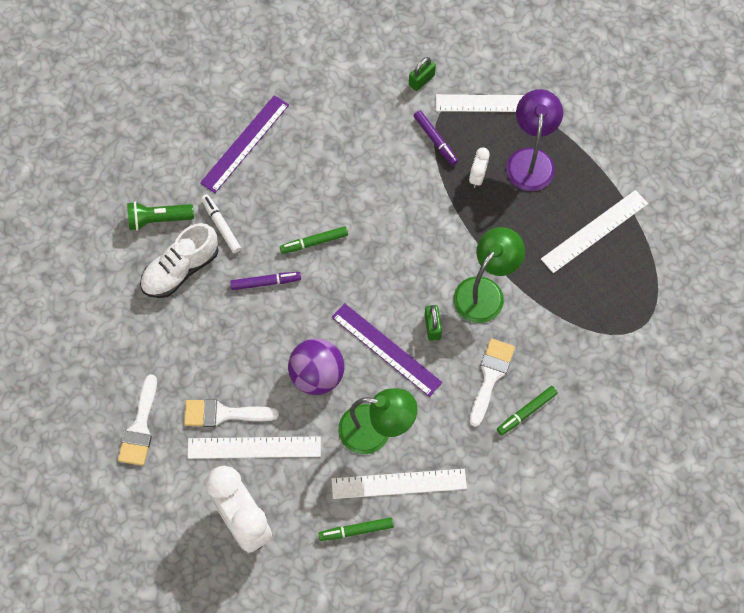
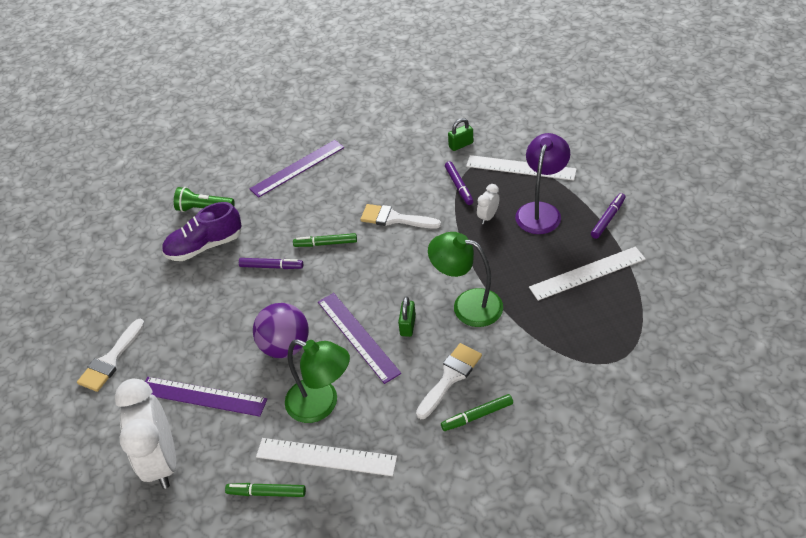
camera: 20 degrees right, 20 degrees down
(180, 269) = (205, 246): white shoe -> purple shoe
(221, 226) = (252, 220): white marker -> none
(223, 414) = (188, 363): white brush -> white brush (394, 219)
(254, 447) = (202, 396): white ruler -> purple ruler
(485, 291) = (467, 305): green lamp -> green lamp turned 120 degrees counterclockwise
(601, 158) = (607, 219): none -> purple marker

